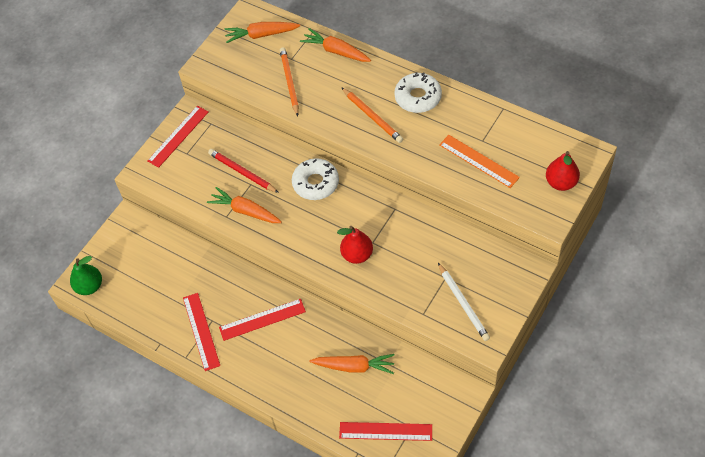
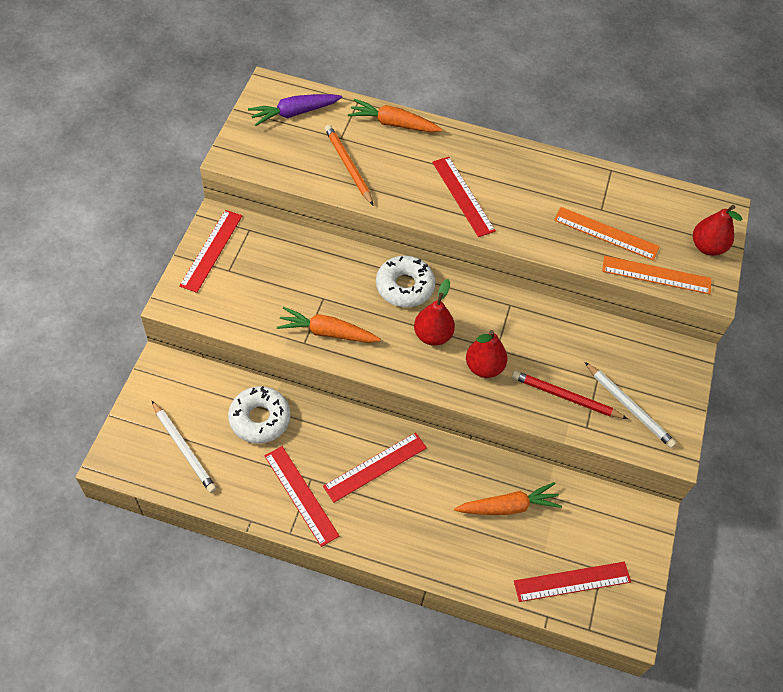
camera: 25 degrees left, 0 degrees up
(89, 286) = (133, 461): green pear -> none
(127, 283) = (184, 448): none -> white pencil
(242, 172) = (308, 285): red pencil -> red pencil (565, 397)
(262, 35) = (295, 113): orange carrot -> purple carrot
(325, 224) = (432, 335): none -> red pear
(372, 117) = (463, 196): orange pencil -> red ruler
(418, 97) = (509, 167): white donut -> white donut (260, 419)
(508, 200) = (656, 275): none -> orange ruler

